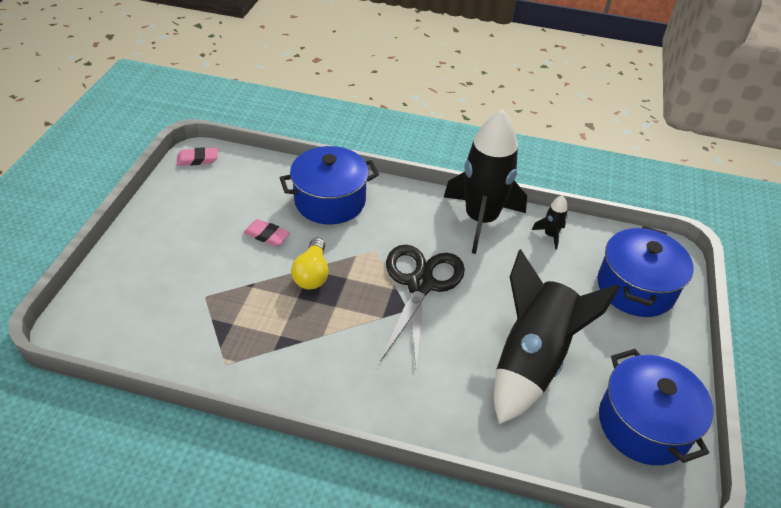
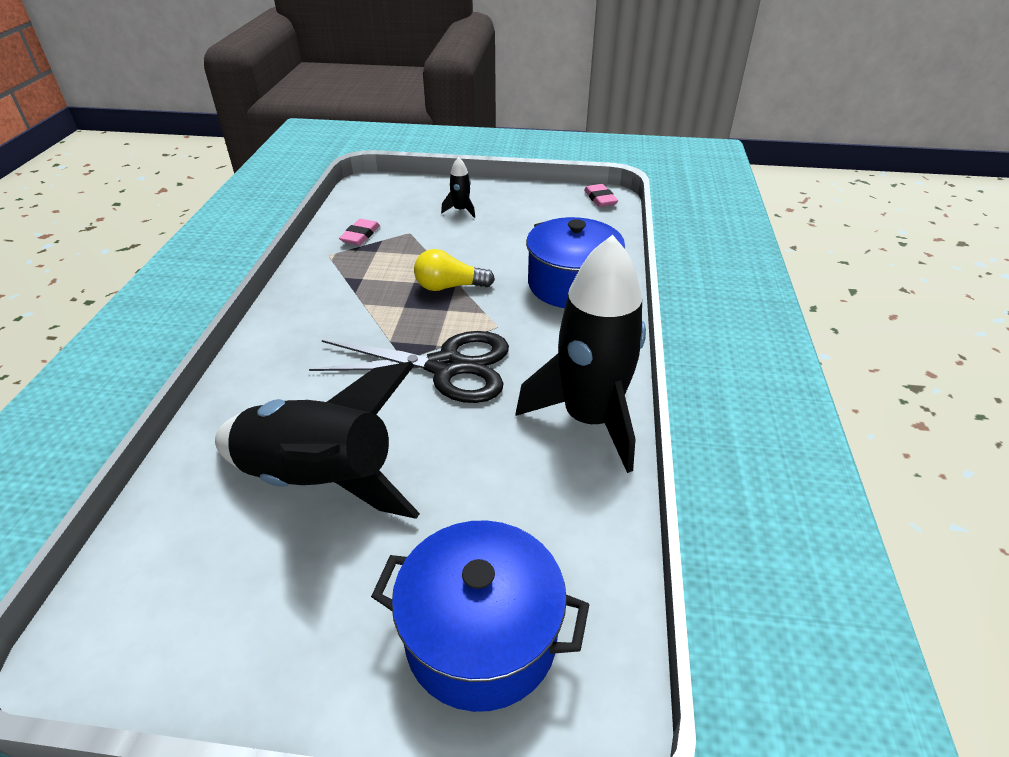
camera: 85 degrees right, 5 degrees down
(267, 235) = (500, 252): pink eraser -> pink eraser (360, 235)
(550, 235) = (583, 506): black rocket -> black rocket (461, 210)
(643, 424) = (187, 619): blue pot -> none

